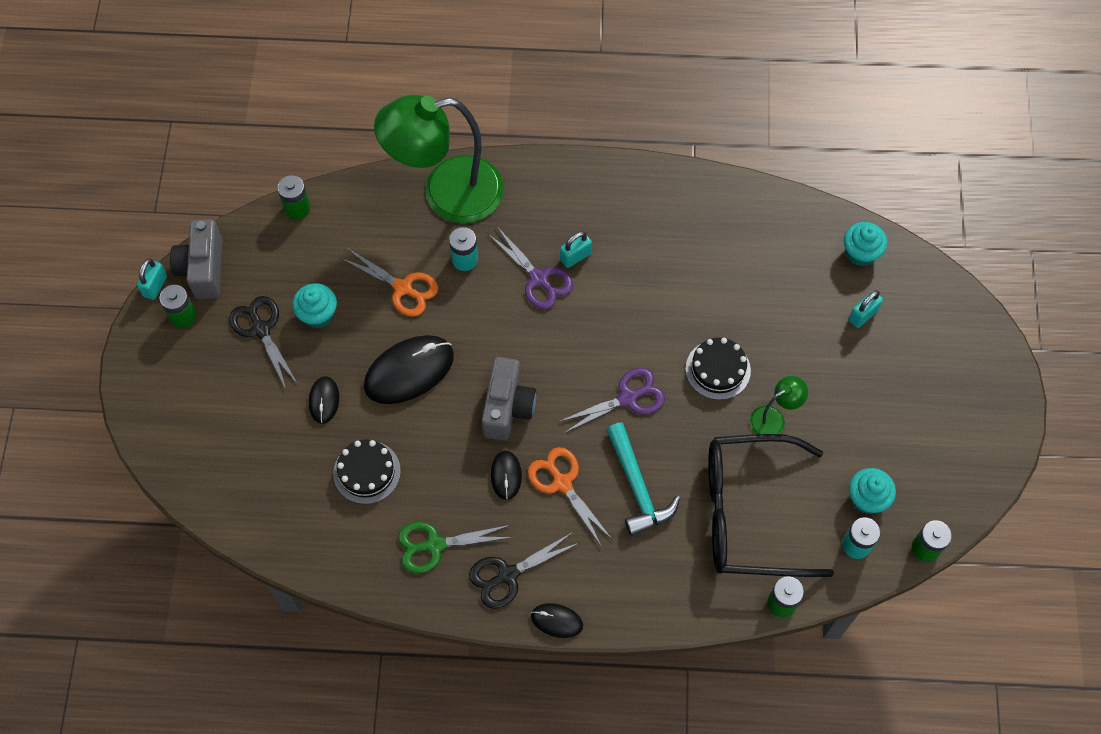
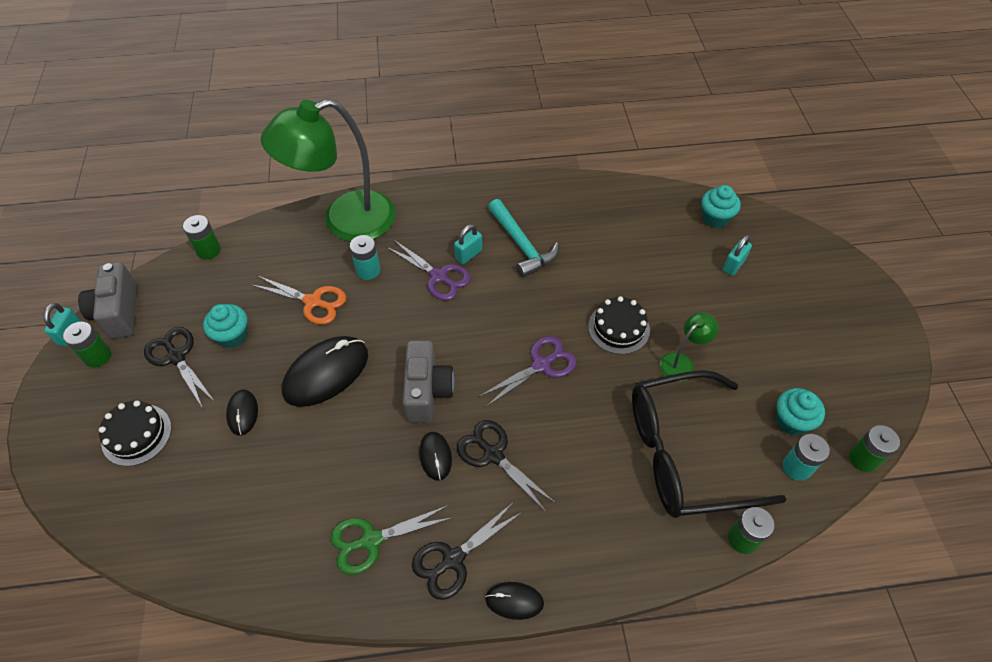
camera: 10 degrees left, 10 degrees down
(367, 472) = (291, 476): black cake -> black cake (136, 434)
(562, 483) = (493, 454): orange scissors -> black scissors
(637, 487) = (568, 446): turquoise hammer -> turquoise hammer (521, 245)

